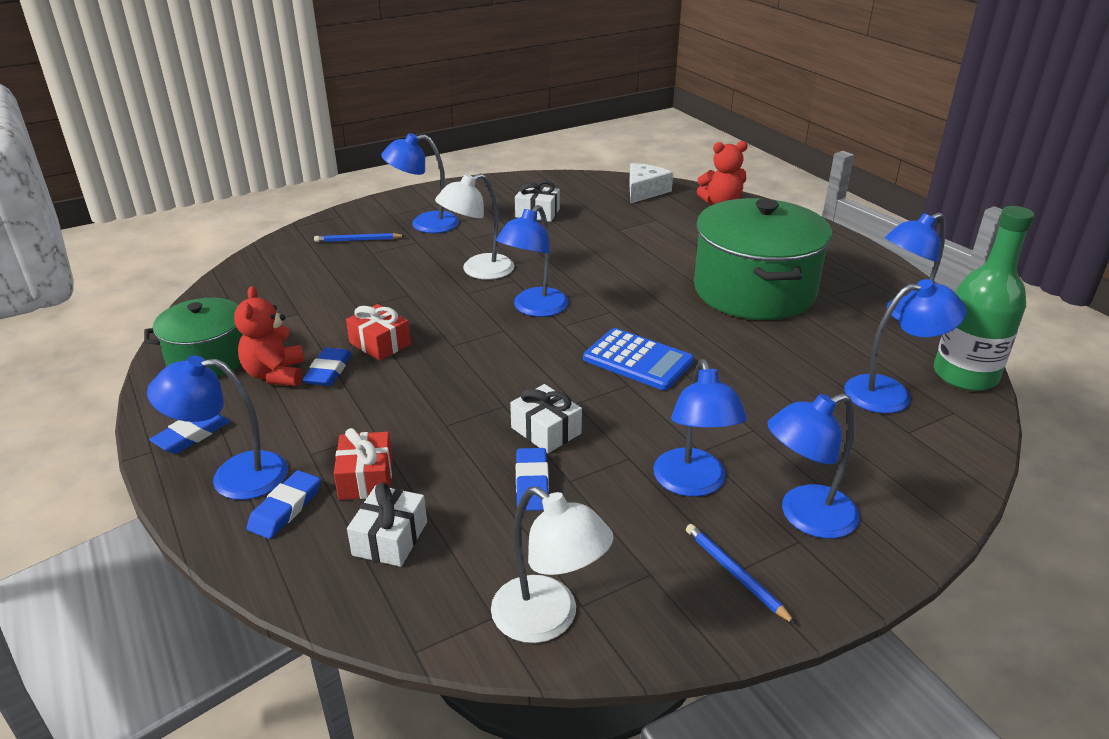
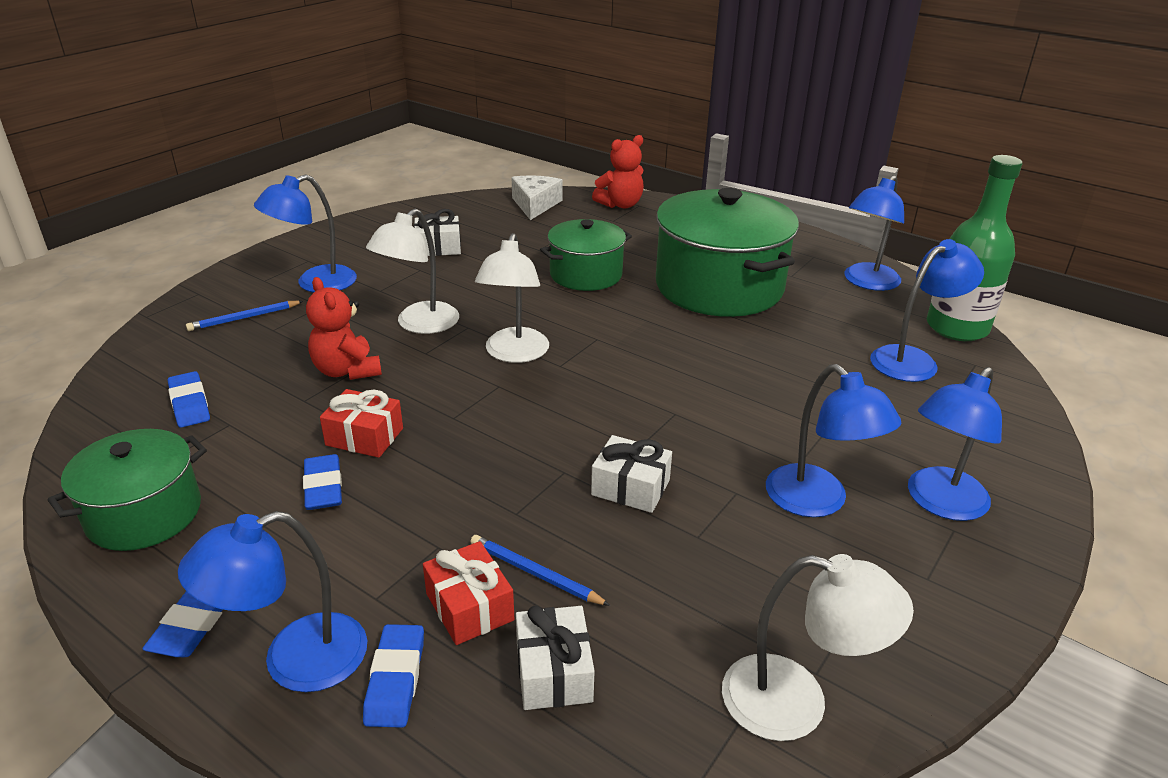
camera: 25 degrees left, 0 degrees up
(275, 374) = (255, 510): red teddy bear -> red teddy bear (347, 370)
(532, 483) = (661, 552): blue eraser -> blue eraser (189, 404)
(534, 308) = (514, 354): blue lamp -> white lamp
(638, 360) = (665, 384): blue calculator -> none
(642, 257) = (586, 274): none -> green pot
(736, 574) = (928, 584): blue pencil -> blue pencil (535, 573)

